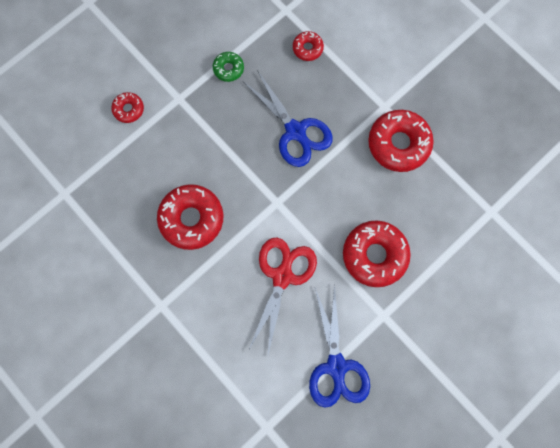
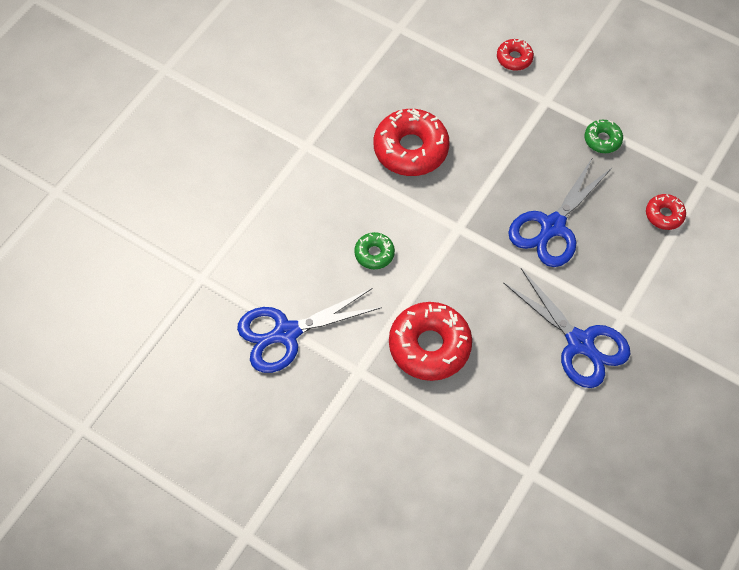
camera: 75 degrees right, 15 degrees down
(282, 276) = (374, 254): red scissors -> green donut
(398, 144) = (580, 343): red donut -> blue scissors

